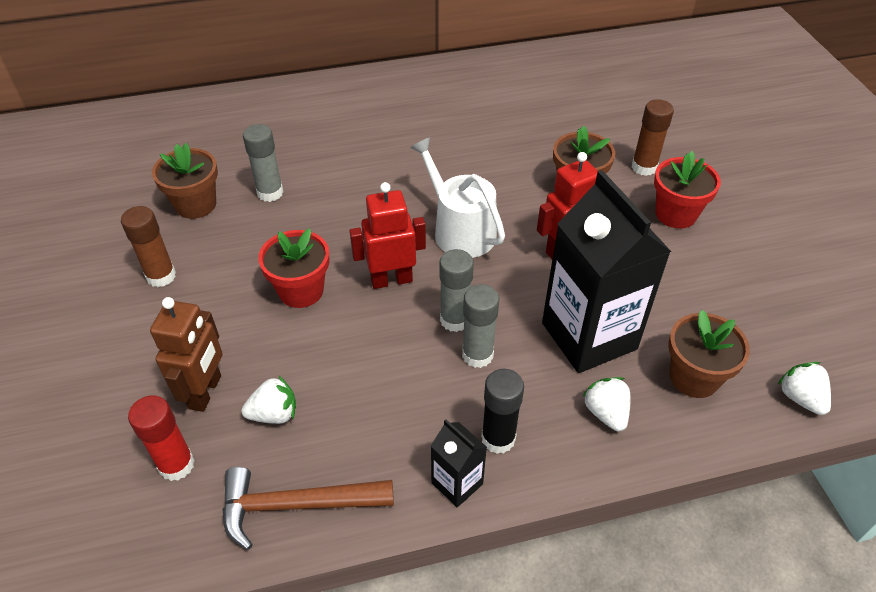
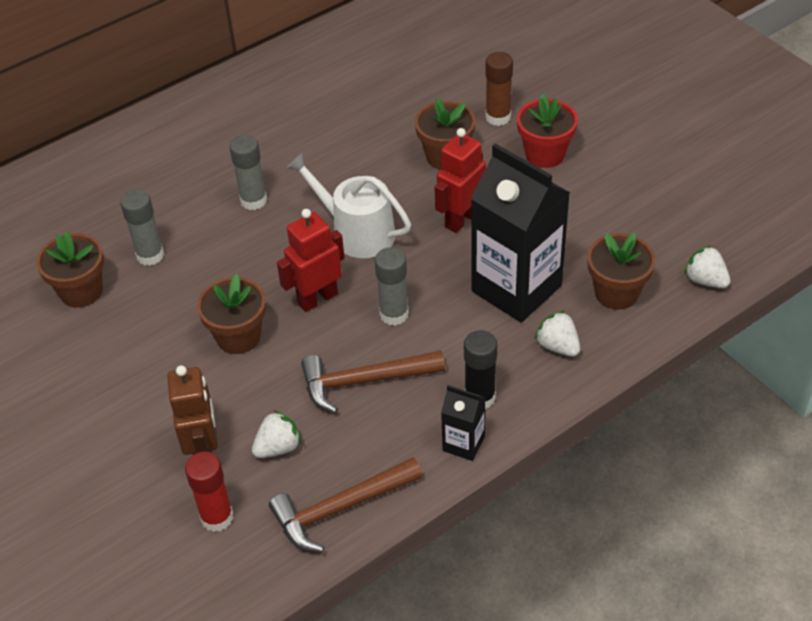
camera: 20 degrees left, 0 degrees up
(161, 276) = (93, 369): brown glue stick -> none
(301, 291) = (238, 336): red flower pot -> brown flower pot
(392, 377) = (365, 381): none -> brown hammer
(477, 355) = (429, 337): grey glue stick -> grey glue stick (253, 200)

